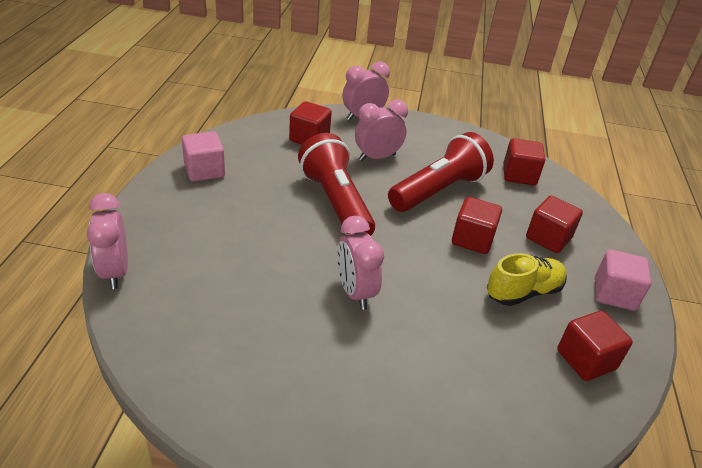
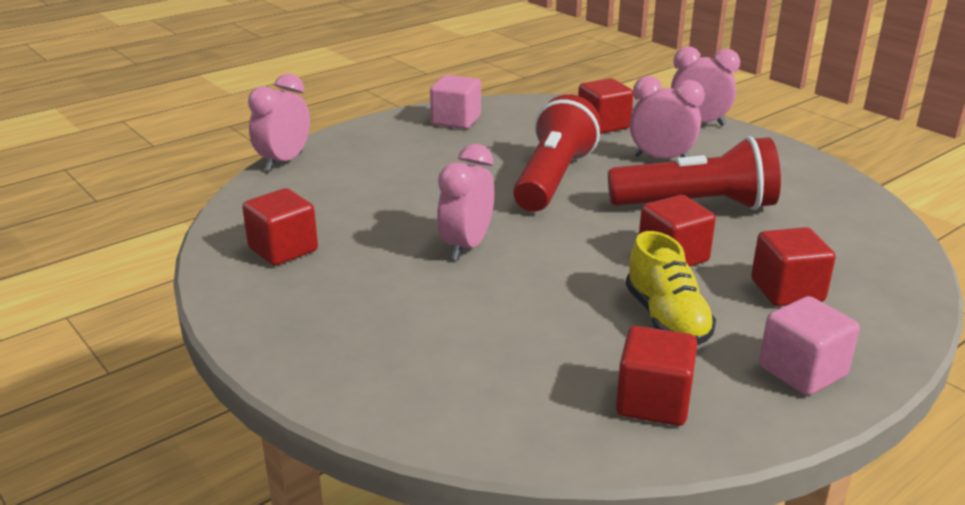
camera: 45 degrees right, 10 degrees down
(519, 175) = (843, 226): red cube -> red cube (283, 249)
(523, 292) = (667, 319): yellow shoe -> yellow shoe turned 60 degrees clockwise

